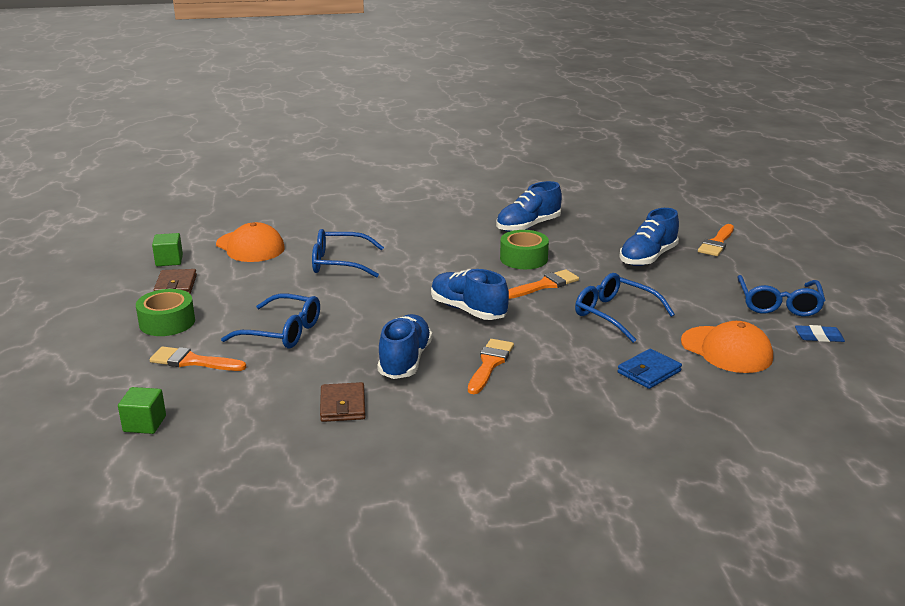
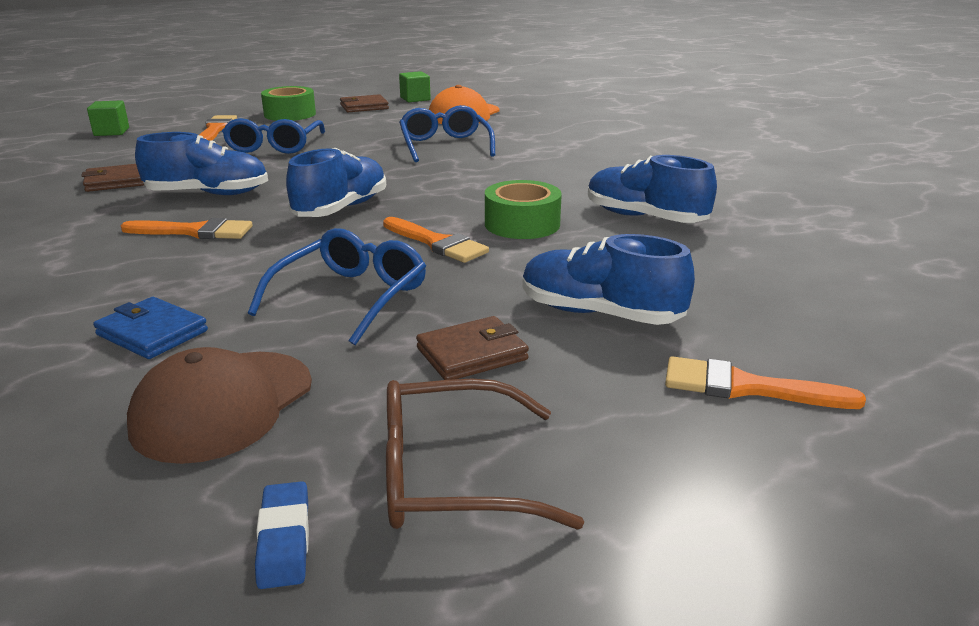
camera: 75 degrees right, 0 degrees up
(684, 290) = (472, 354): none -> brown wallet
(726, 350) = (223, 405): orange cap -> brown cap
(778, 304) = (453, 476): blue glasses -> brown glasses

